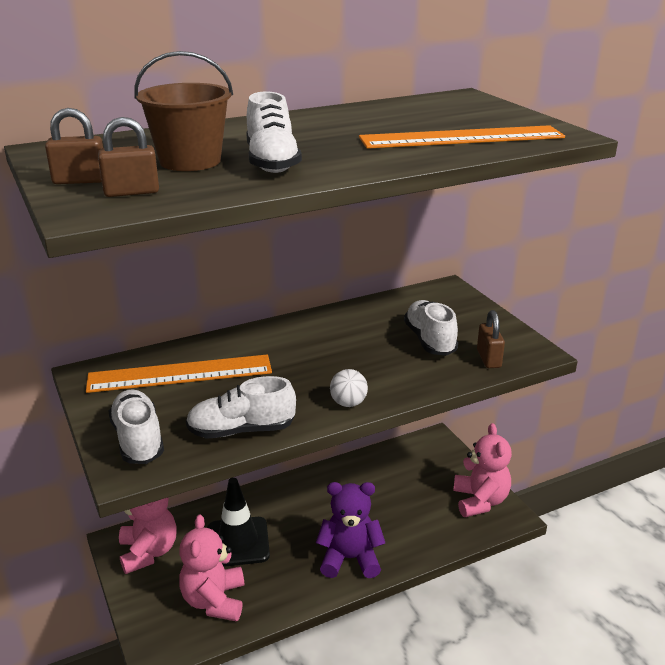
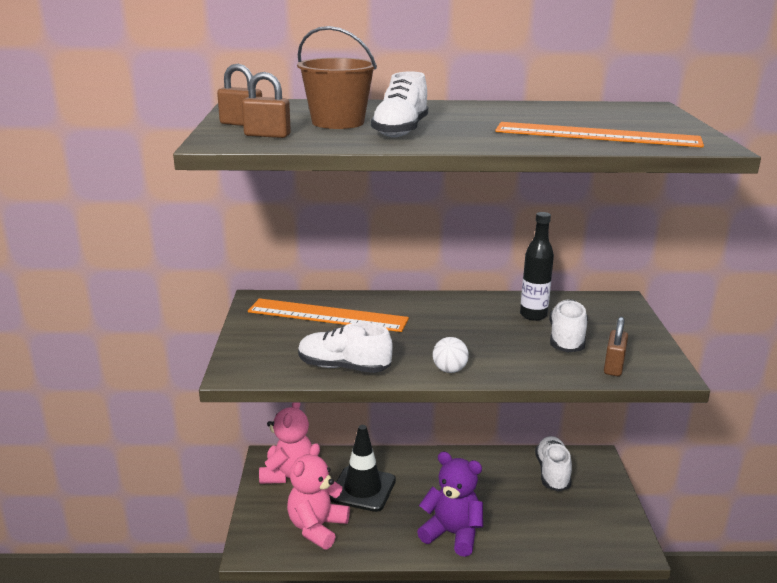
camera: 25 degrees right, 5 degrees down
(138, 440) = (260, 354): white shoe -> white shoe (552, 473)
(383, 322) = (533, 315): none -> black bottle
(480, 501) = (610, 525): pink teddy bear -> none

